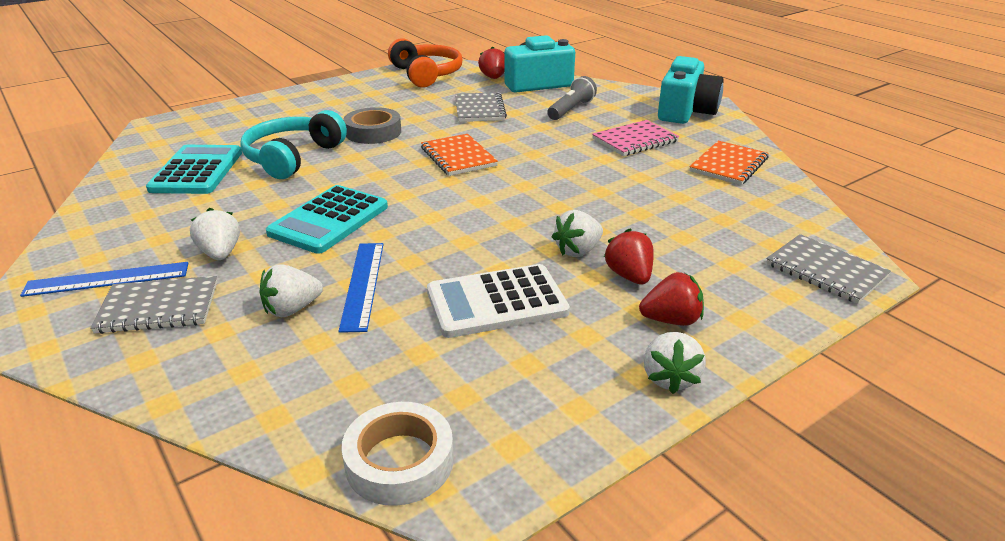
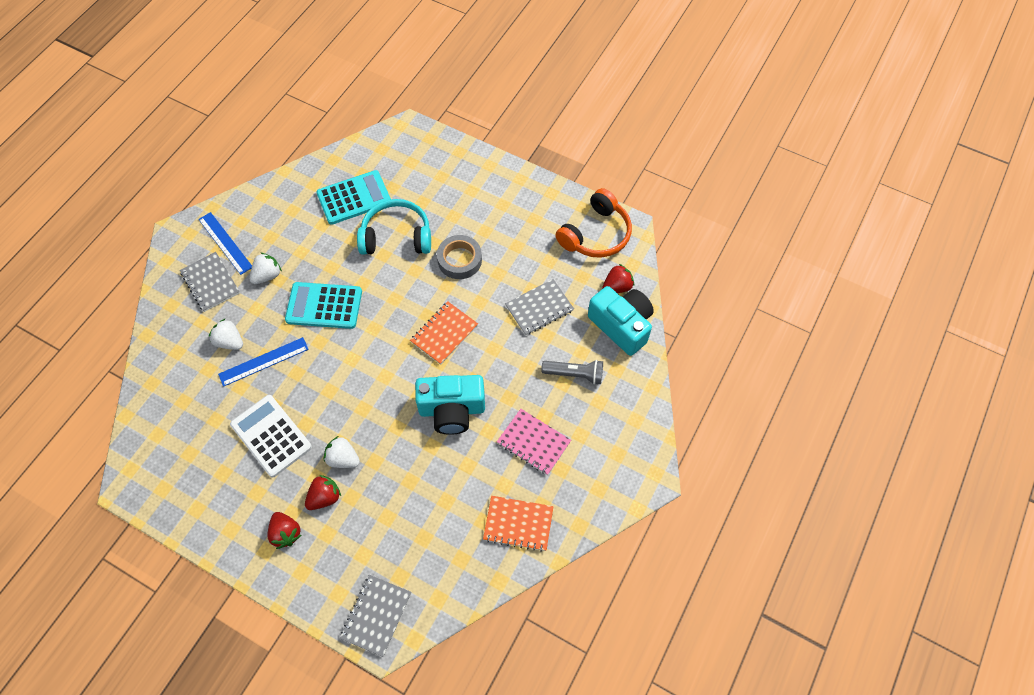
camera: 65 degrees right, 30 degrees up
(399, 461) = (140, 447): white tape -> none
(669, 378) = (233, 545): white strawberry -> none
(686, 112) = (618, 466): turquoise camera -> turquoise camera (452, 410)

